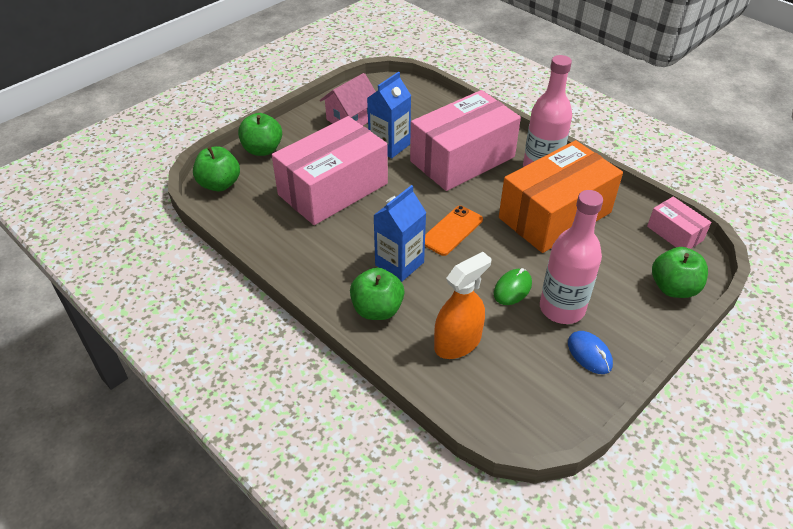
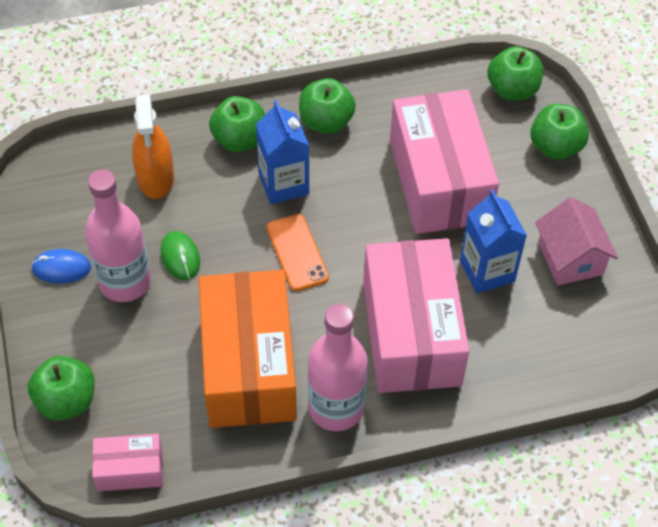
camera: 120 degrees right, 10 degrees up
(320, 267) = (326, 122): none -> green apple

